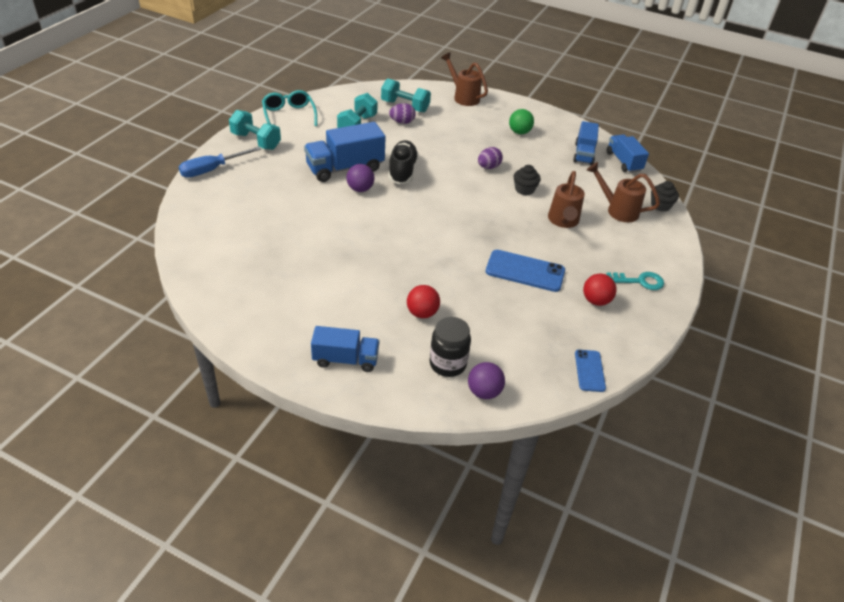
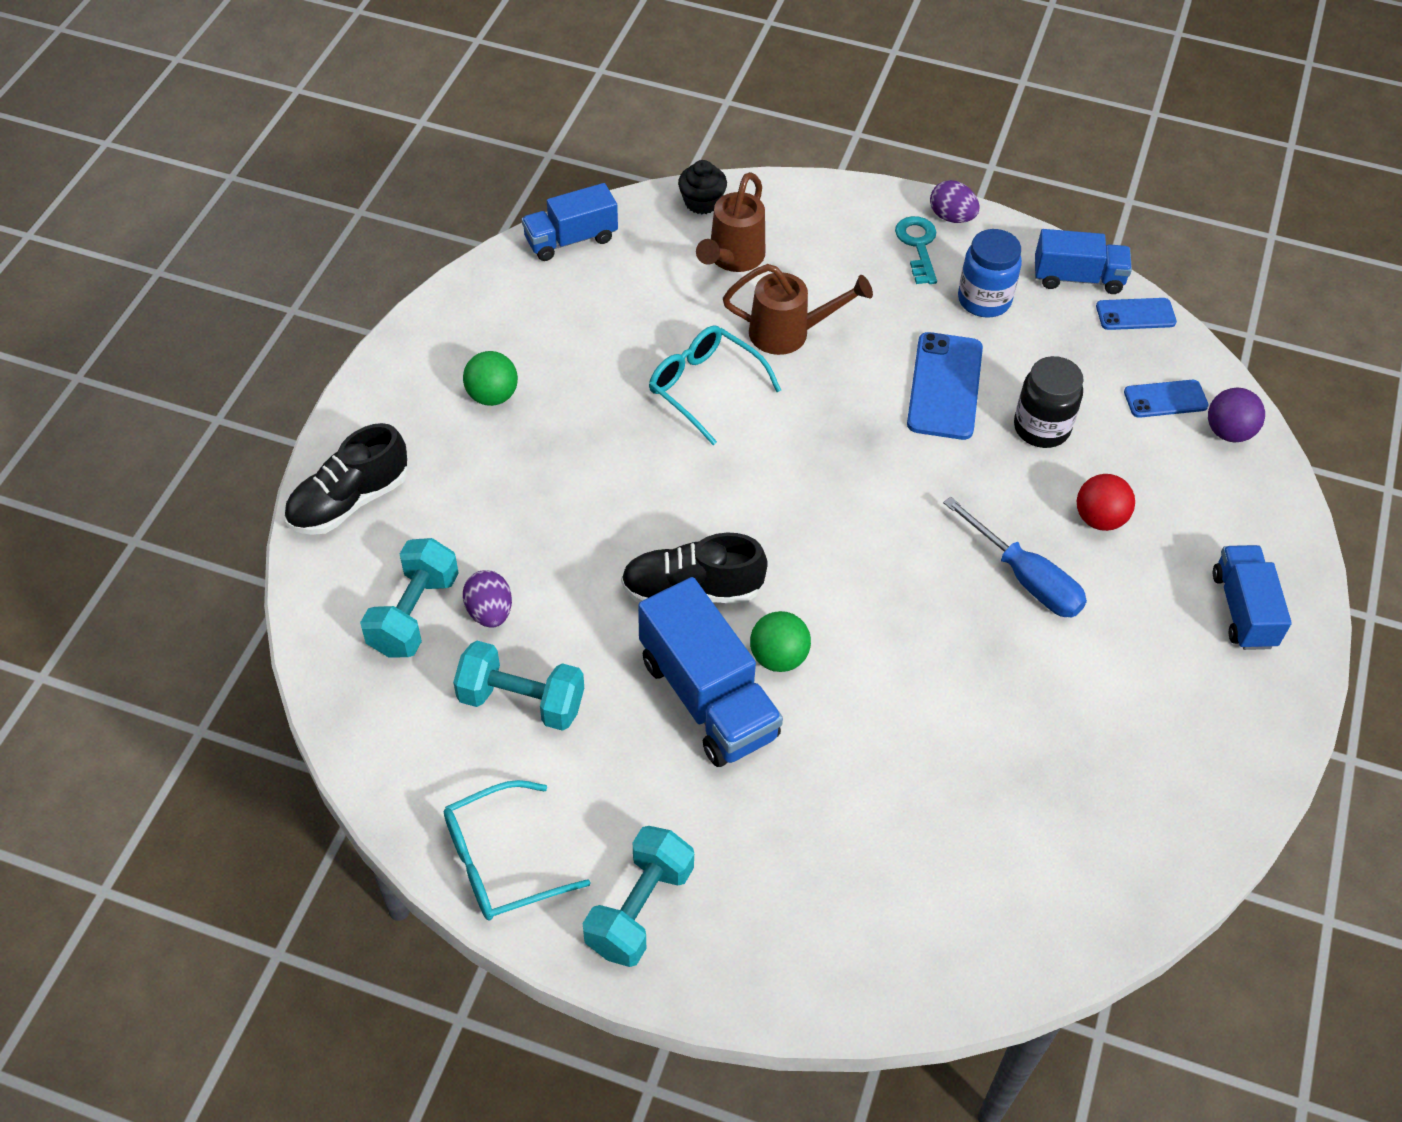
camera: 95 degrees left, 10 degrees up
(212, 170) = (785, 974): blue screwdriver -> blue screwdriver (1025, 578)
(360, 189) = (778, 657): purple ball -> green ball
(447, 364) = (1194, 478): black jar -> black jar (1041, 428)
(463, 97) = (349, 501): brown watering can -> black shoe
(488, 167) = (640, 444): purple egg -> purple egg (951, 217)
(513, 367) = (1165, 399): none -> blue phone
(524, 189) = (704, 387): black cupcake -> turquoise glasses
(583, 154) = (555, 296): blue truck -> blue truck (1078, 278)
(596, 301) = (984, 300): red ball -> blue jar

